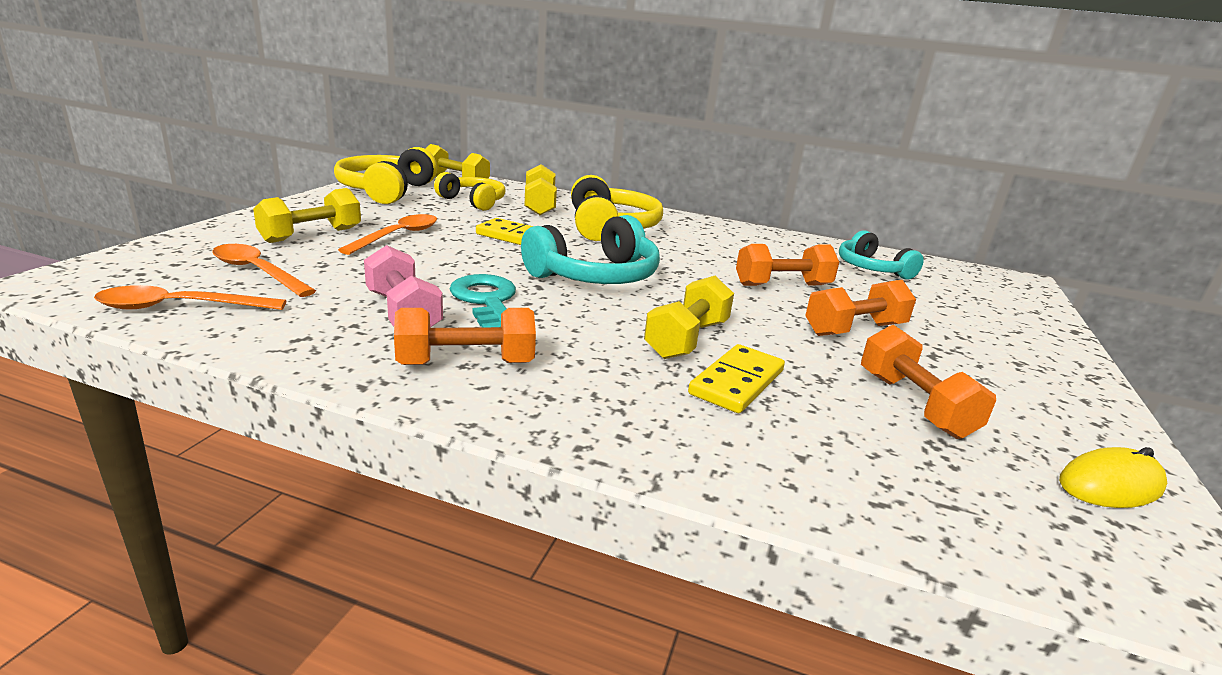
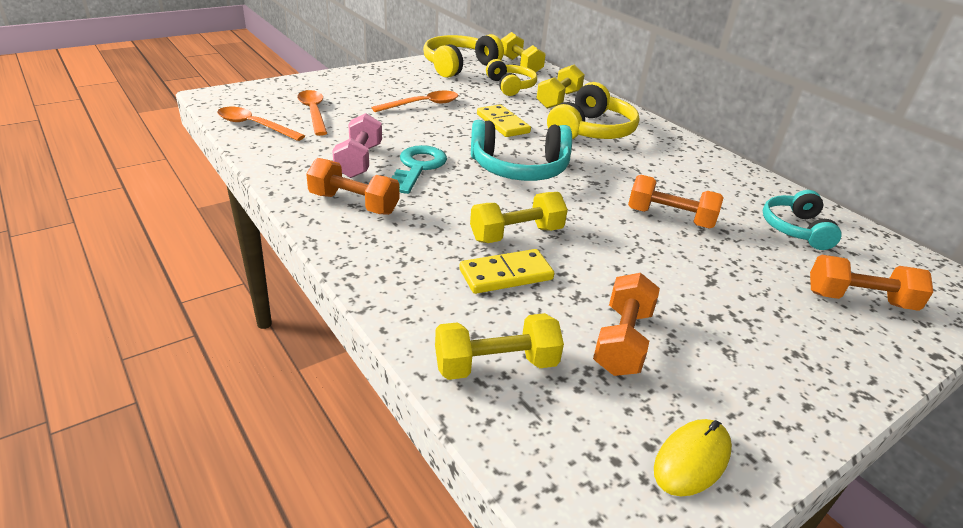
camera: 35 degrees right, 10 degrees up
(311, 235) = (371, 93): yellow dumbbell -> yellow dumbbell (496, 365)
(855, 330) = (674, 273): orange dumbbell -> orange dumbbell (859, 300)
(1110, 484) = (692, 460): yellow mouse -> yellow mouse turned 60 degrees counterclockwise

